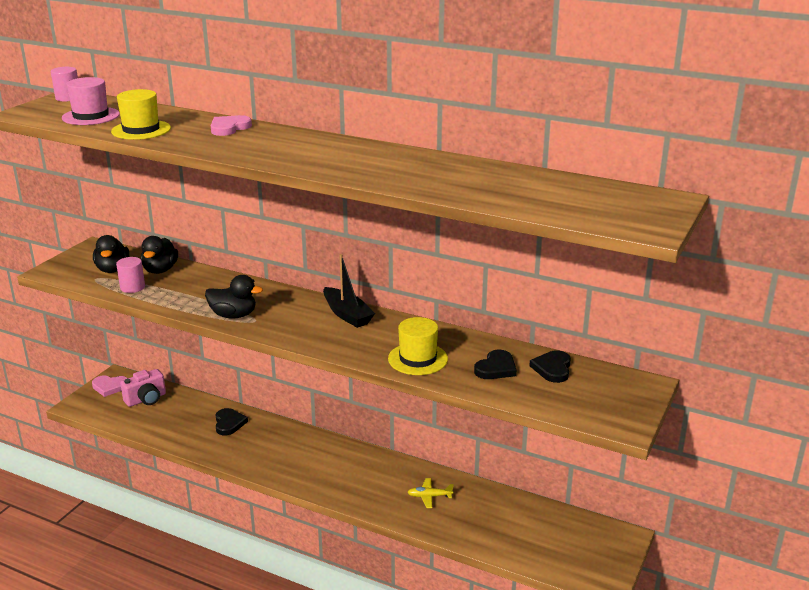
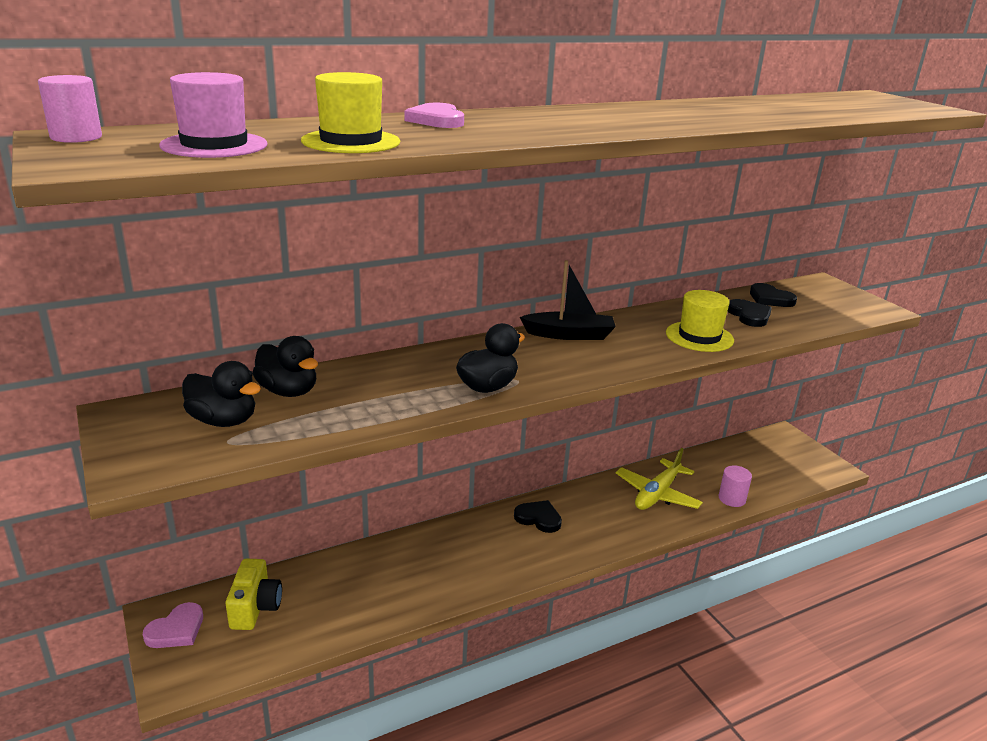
camera: 55 degrees left, 0 degrees up
(132, 287) = (306, 423): pink cylinder -> pink cylinder (732, 499)
(146, 399) = (255, 608): pink camera -> yellow camera
(229, 423) = (397, 562): black heart -> black heart (538, 518)
(429, 496) = (657, 494): yellow plane -> yellow plane, size x1.86

